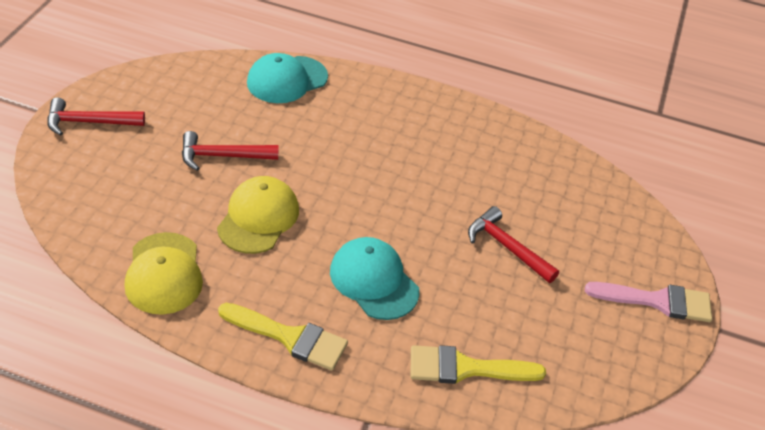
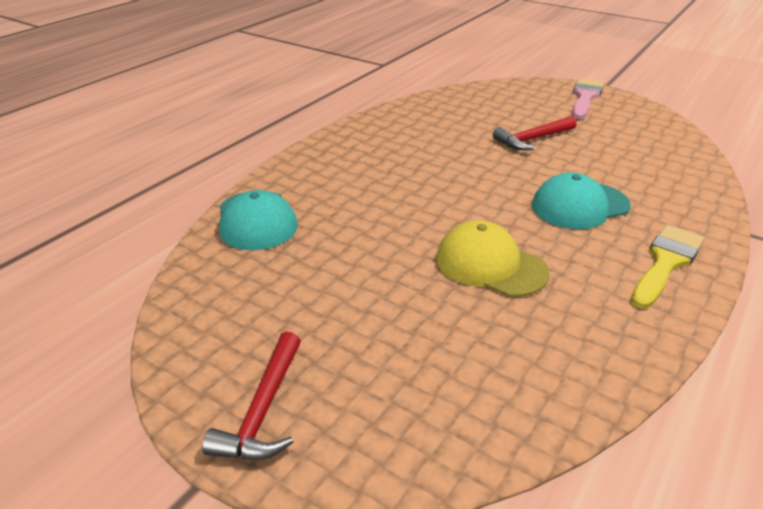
camera: 70 degrees left, 10 degrees down
(164, 274) = (586, 348): yellow cap -> none
(222, 156) = (379, 281): red hammer -> none
(465, 368) = (674, 177): yellow brush -> none

